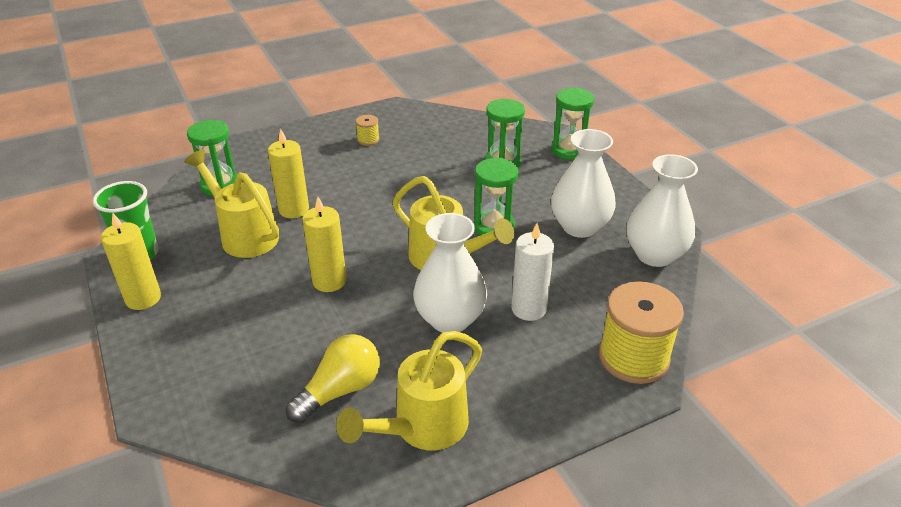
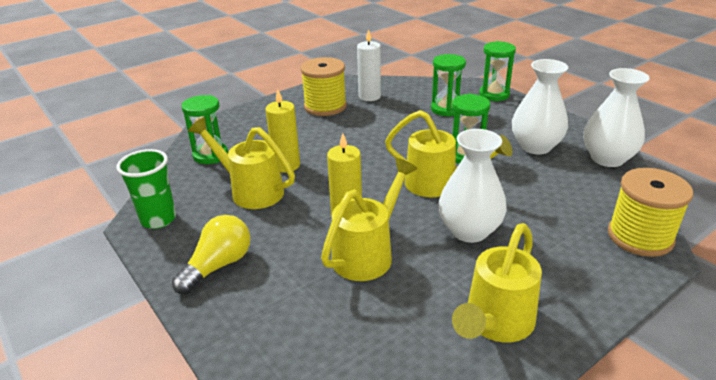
camera: 10 degrees left, 5 degrees down
(143, 298) = (178, 256): yellow candle -> none
(331, 328) = (368, 253): none -> yellow watering can
(340, 390) = (403, 304): yellow light bulb -> yellow light bulb (218, 266)
(368, 140) = (325, 106): yellow spool -> yellow spool, size x2.22
(529, 309) = (531, 213): white candle -> white candle (369, 96)

